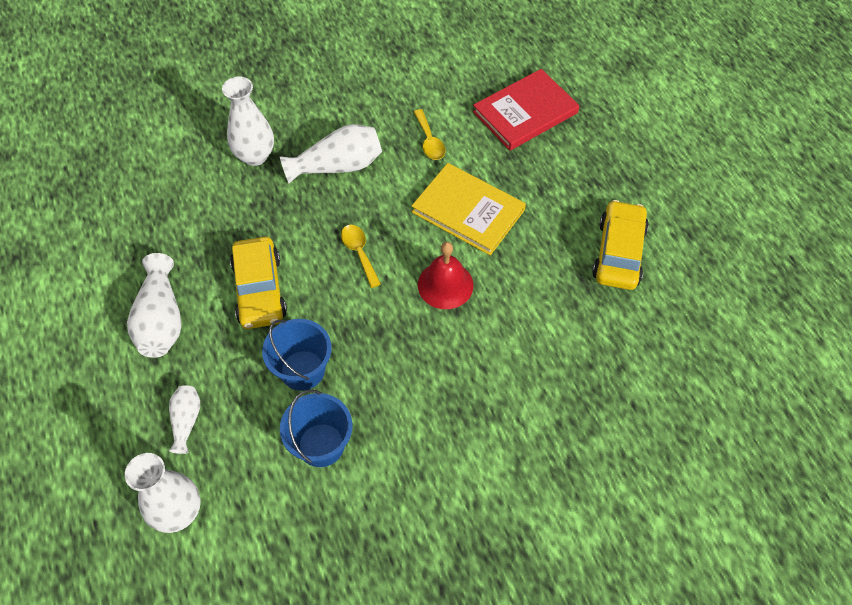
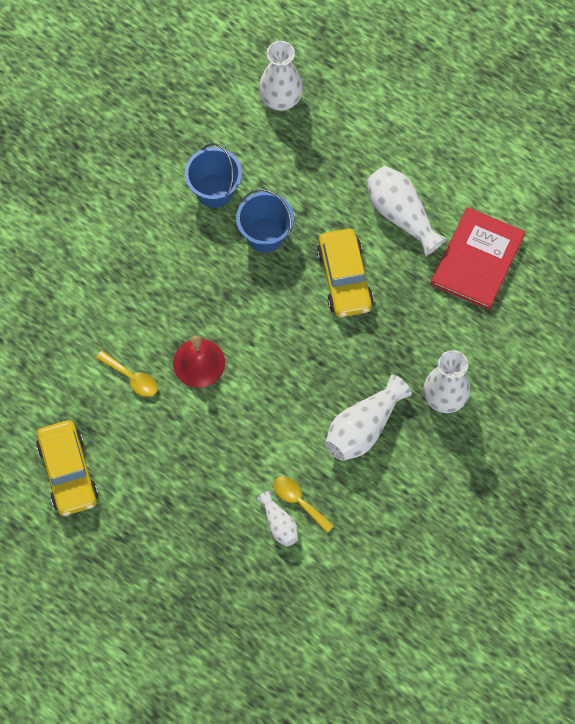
camera: 150 degrees right, 10 degrees up
(186, 421) = (322, 156): white vase -> white vase (279, 524)
(259, 290) = (344, 278): yellow car -> yellow car turned 150 degrees counterclockwise
(359, 253) = (287, 353): yellow spoon -> yellow spoon (132, 378)
(468, 211) = (220, 444): yellow book -> none
(525, 112) = (227, 587): red book -> red book (477, 260)

